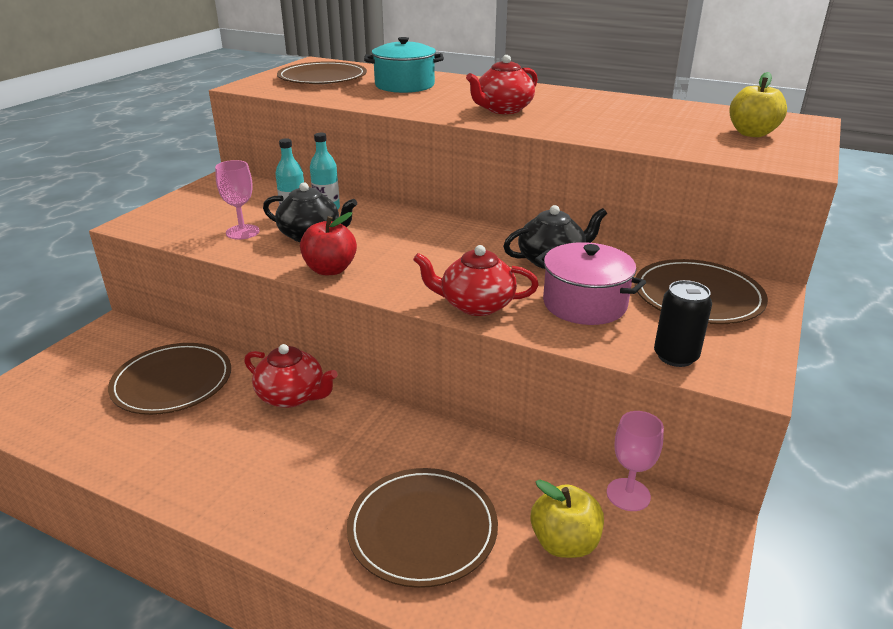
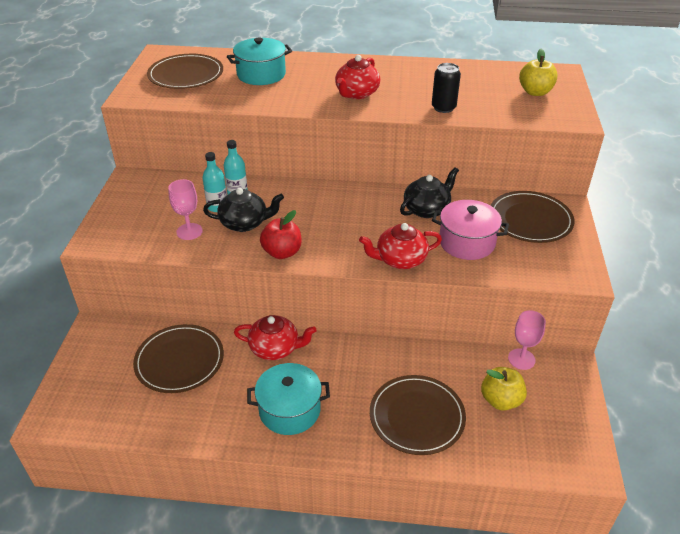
camera: 20 degrees left, 10 degrees up
(257, 471) = (289, 410): none -> turquoise pot
(675, 356) = (538, 270): black can -> black can (443, 108)

